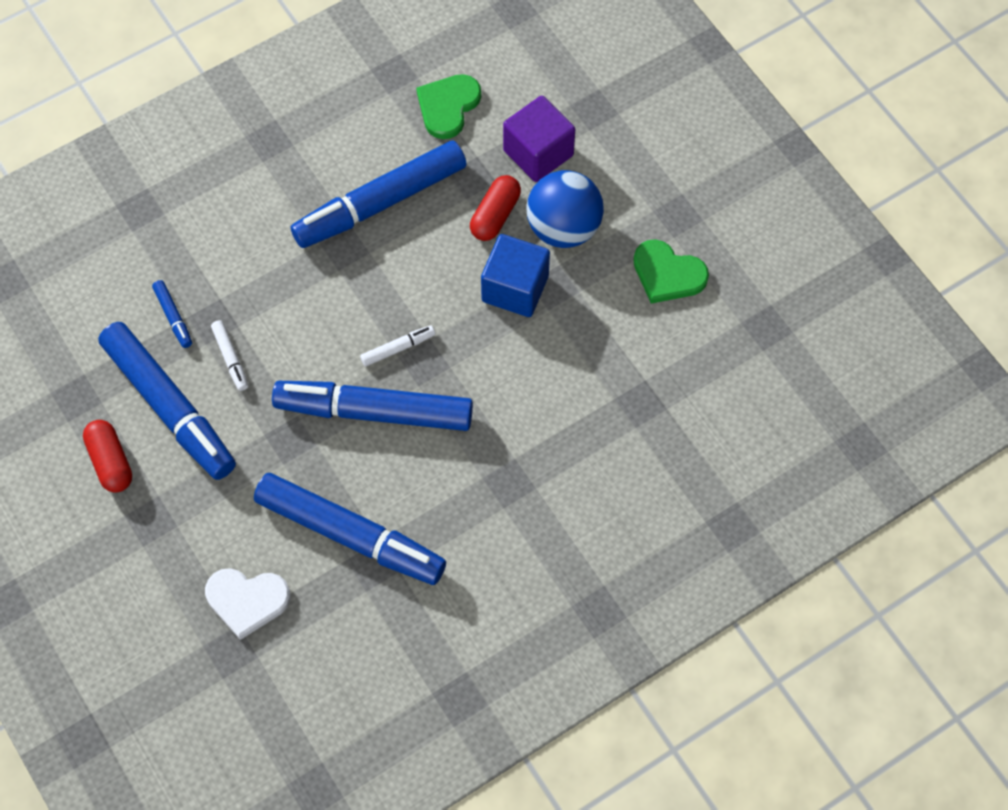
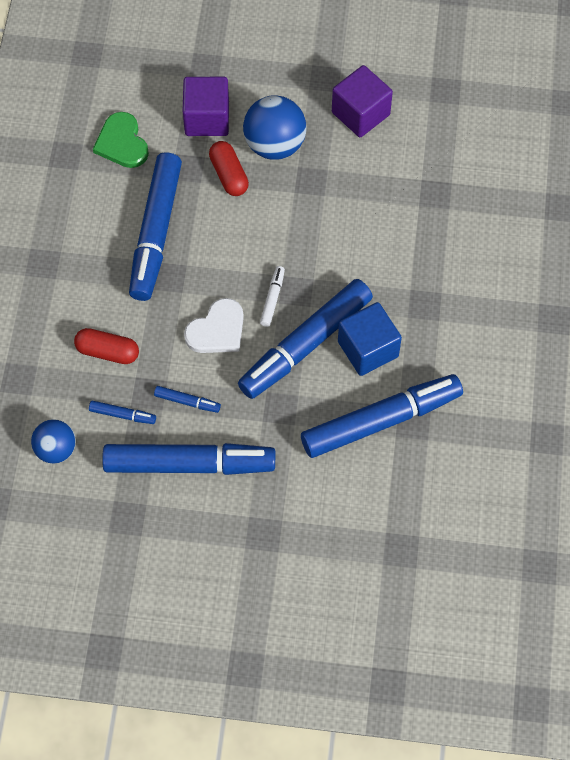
camera: 50 degrees left, 0 degrees up
(96, 291) = (56, 449): none -> blue ball
(110, 462) = (197, 529): red capsule -> red capsule (107, 351)
(230, 358) = (187, 401): white marker -> blue marker
(247, 600) = (374, 514): white heart -> white heart (217, 330)
(515, 288) = (292, 202): blue cube -> blue cube (368, 349)
(667, 274) = (360, 114): green heart -> purple cube

